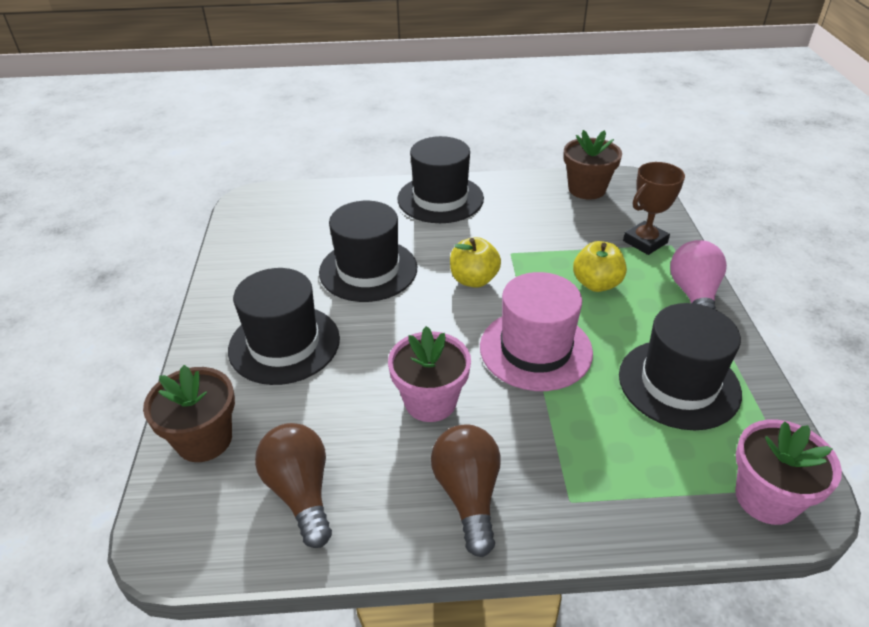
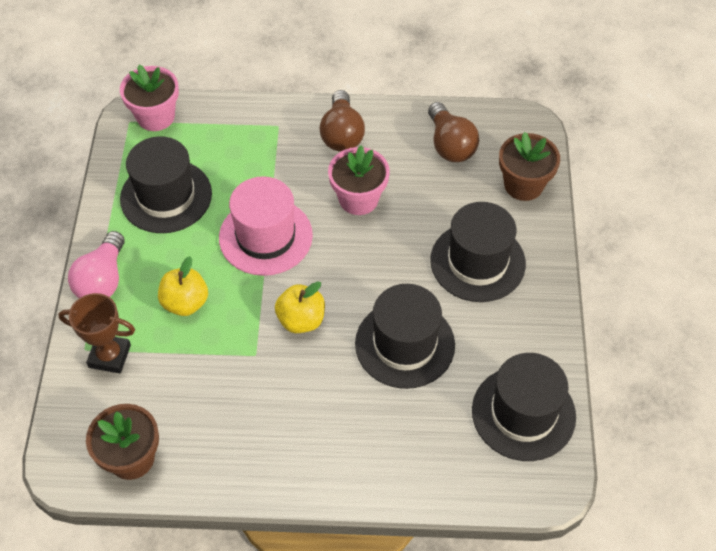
camera: 175 degrees left, 15 degrees up
(440, 199) = (315, 458): black hat -> black hat (523, 413)
(645, 242) = (109, 356): brown trophy -> brown trophy turned 45 degrees clockwise

